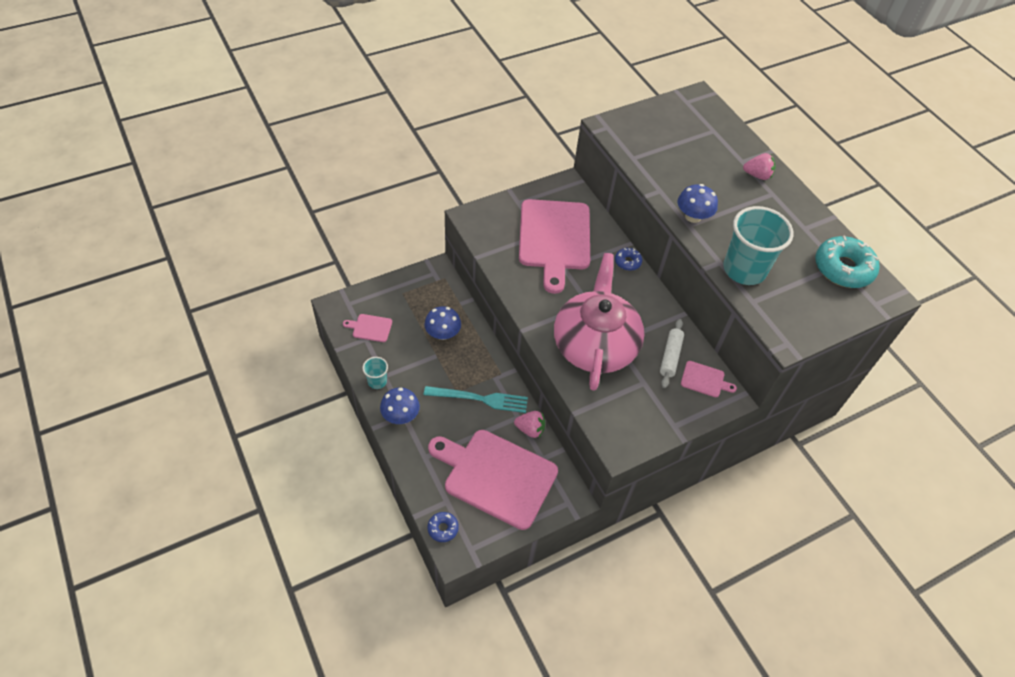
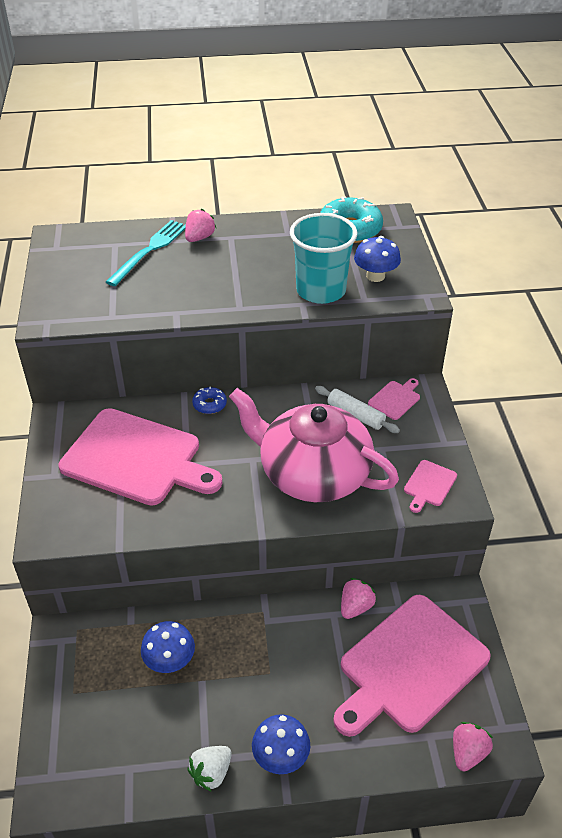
camera: 65 degrees left, 10 degrees down
(370, 328) = (112, 756): pink cutting board -> pink cutting board (429, 485)
(377, 381) = (211, 773): turquoise cup -> white strawberry
(443, 528) = (468, 753): blue donut -> pink strawberry
(479, 399) = (291, 649): turquoise fork -> turquoise fork (149, 251)
(693, 216) = (229, 301): blue mushroom -> blue mushroom (375, 276)

